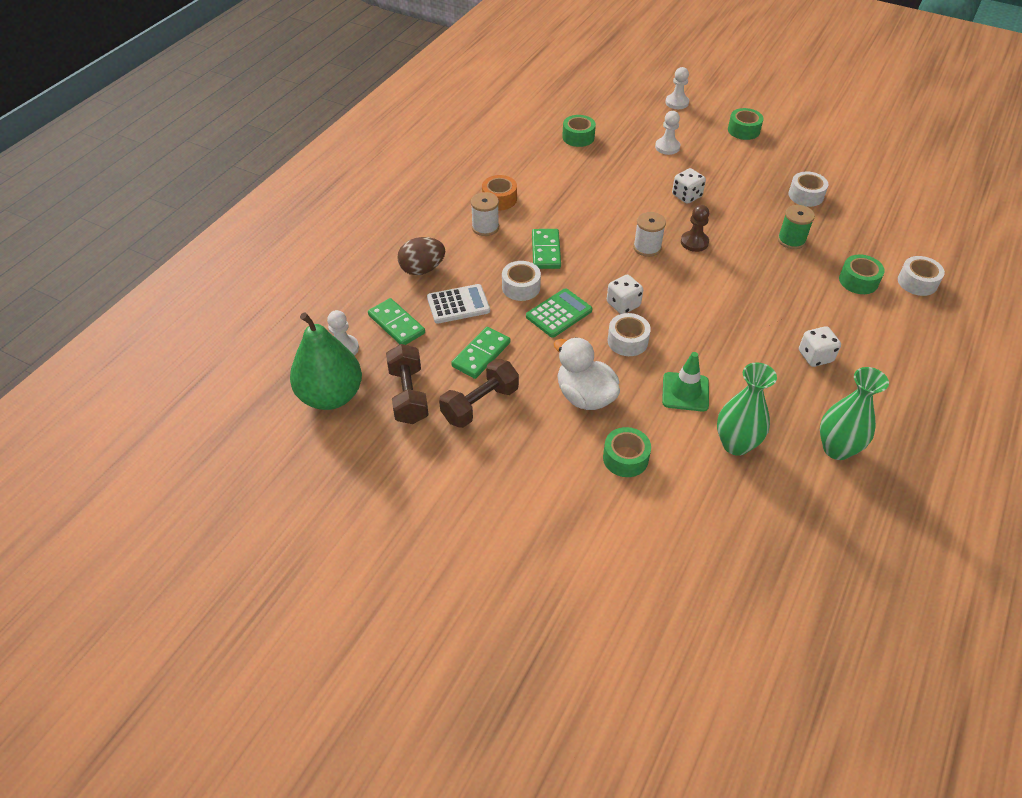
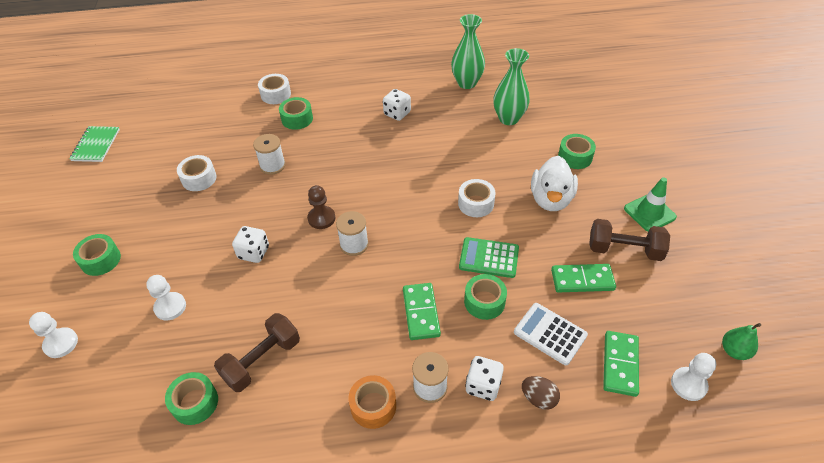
camera: 125 degrees left, 0 degrees up
(331, 396) = (734, 351): green pear -> green pear, size x0.45
(408, 395) = (670, 298): brown dumbbell -> brown dumbbell (262, 360)
(422, 269) = (538, 398): brown egg -> brown egg, size x0.67
(521, 287) = (484, 302): white tape -> green tape
(546, 251) = (421, 312): green domino -> green domino turned 60 degrees counterclockwise
(623, 304) = (439, 225): white dice -> white dice (483, 385)
(685, 392) = (491, 155): green traffic cone -> green traffic cone (649, 213)
(791, 240) = (272, 165): green spool -> white spool
(901, 156) = (96, 145): none -> green notebook

